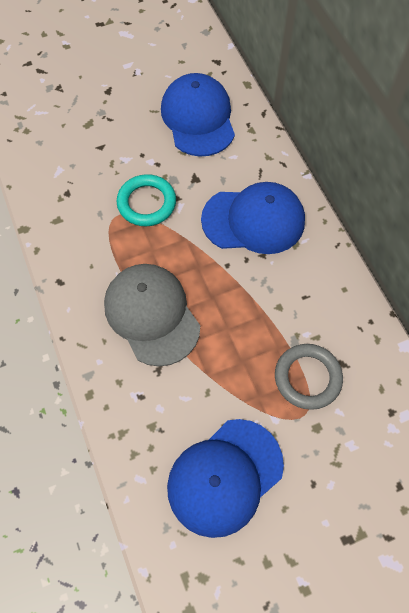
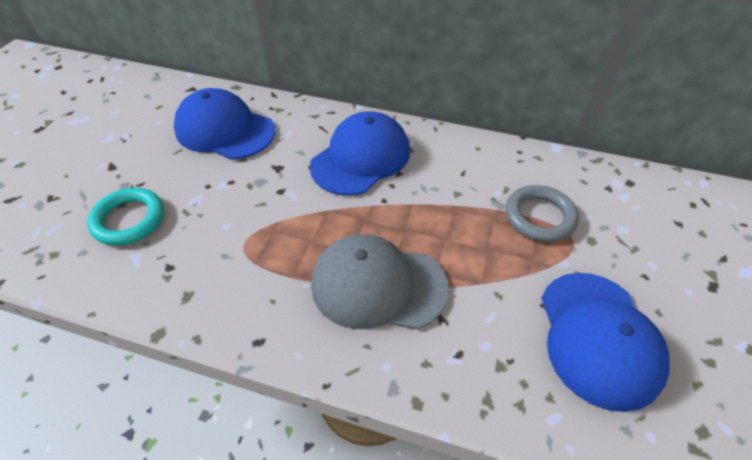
camera: 50 degrees left, 15 degrees down
(146, 203) = (259, 214): turquoise ring -> turquoise ring (129, 220)

